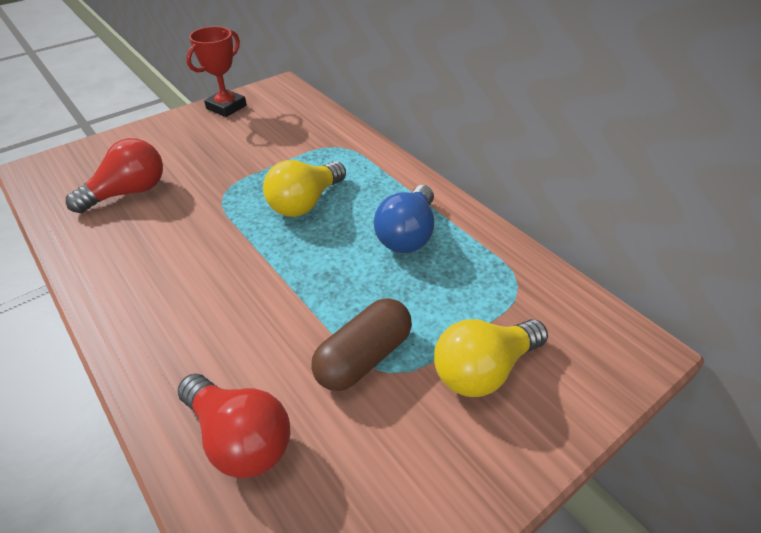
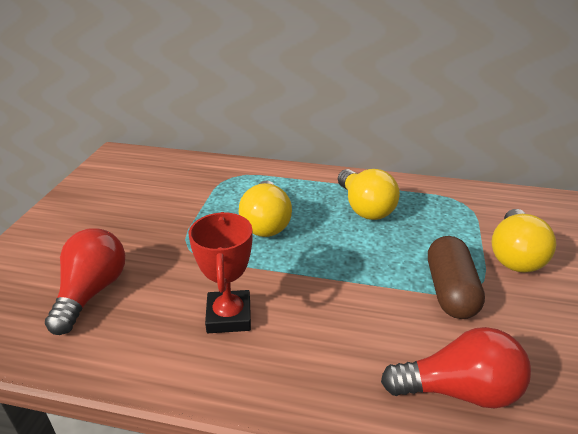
camera: 40 degrees left, 10 degrees down
(226, 107) = (87, 187): red trophy -> red trophy (229, 316)
(407, 234) = (364, 208): blue light bulb -> yellow light bulb

